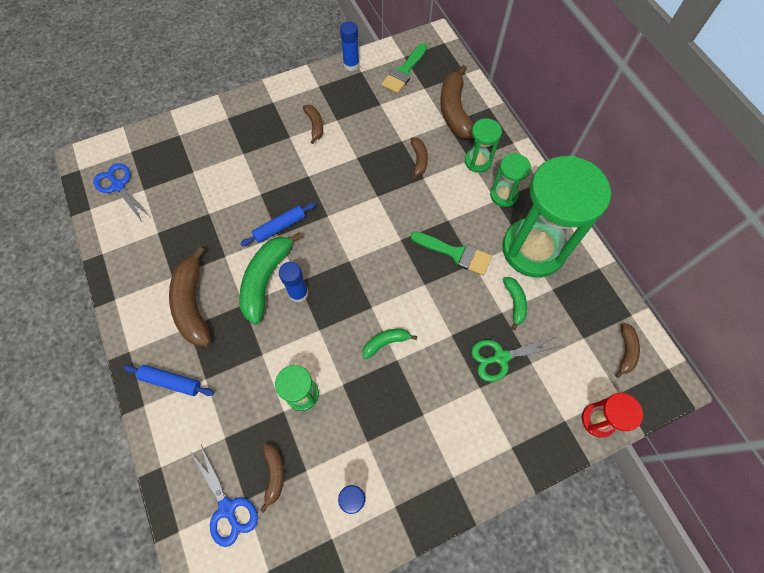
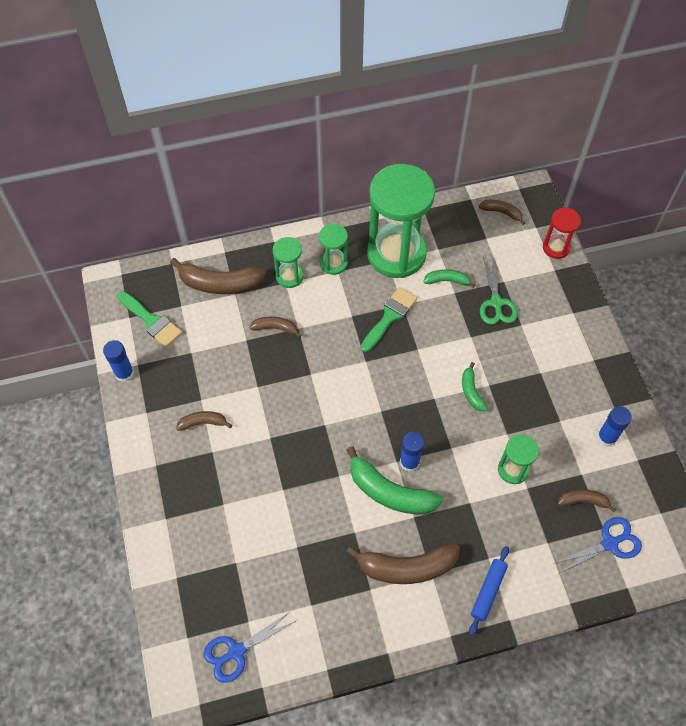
camera: 80 degrees left, 5 degrees down
(280, 227) = (329, 473): blue rolling pin -> none

